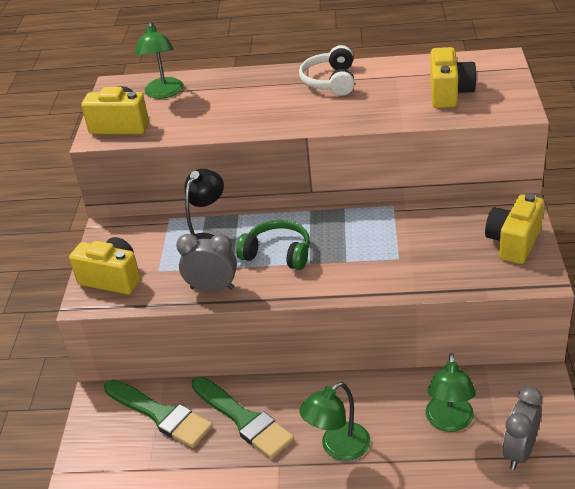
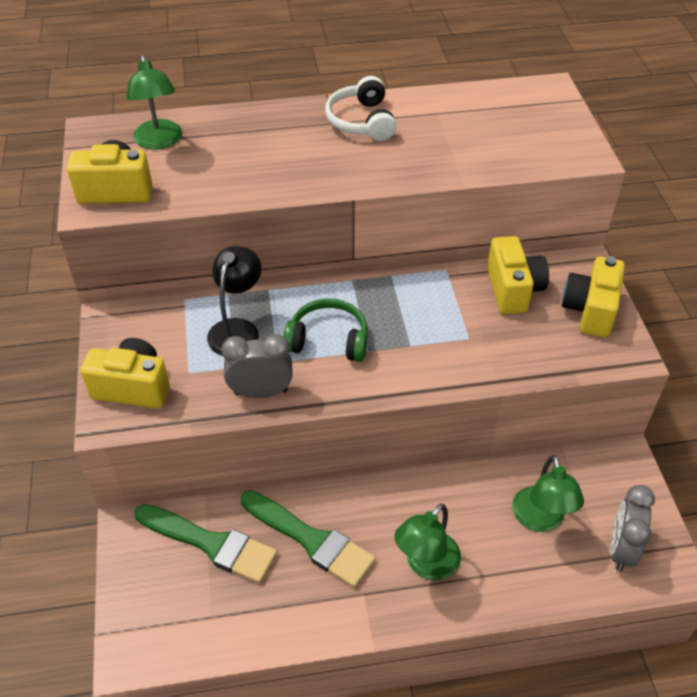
camera: 15 degrees left, 10 degrees up
(449, 93) = (505, 136): yellow camera -> yellow camera (513, 290)

